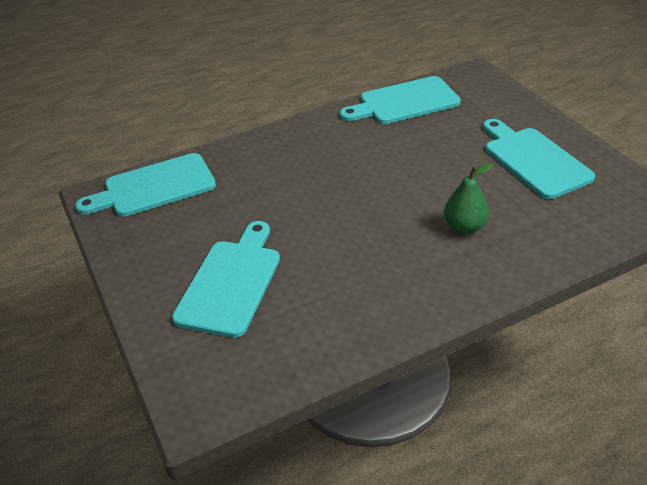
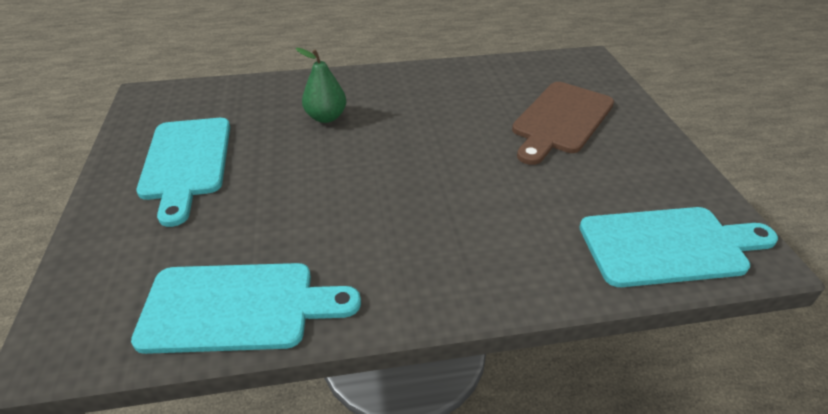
camera: 165 degrees left, 0 degrees up
(231, 283) = (561, 120): turquoise cutting board -> brown cutting board

